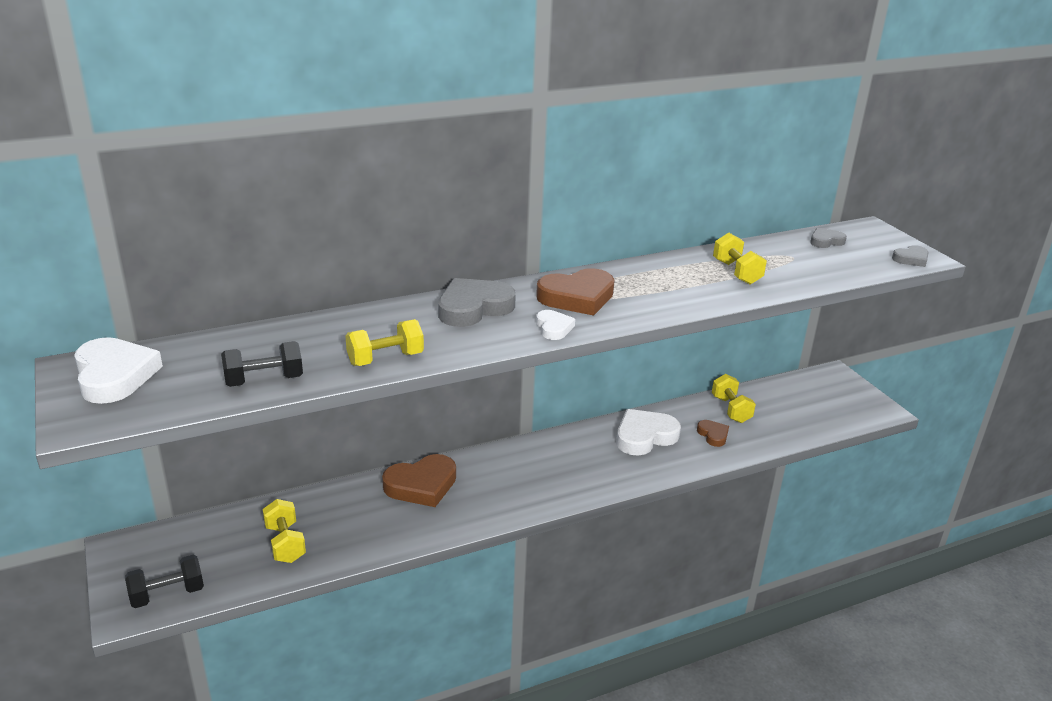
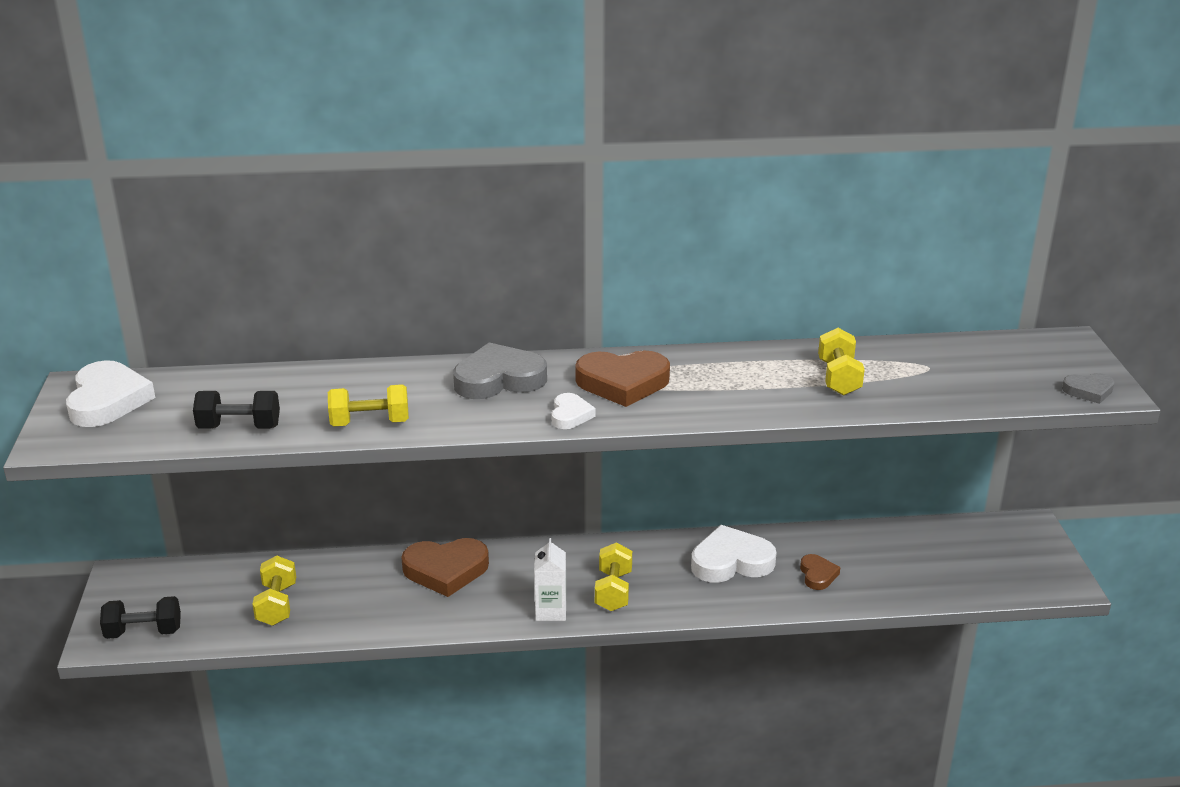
camera: 20 degrees right, 0 degrees up
(527, 502) = (551, 611): none -> white carton
(731, 409) = (860, 548): yellow dumbbell -> yellow dumbbell (613, 591)
(826, 241) = (990, 352): grey heart -> none

